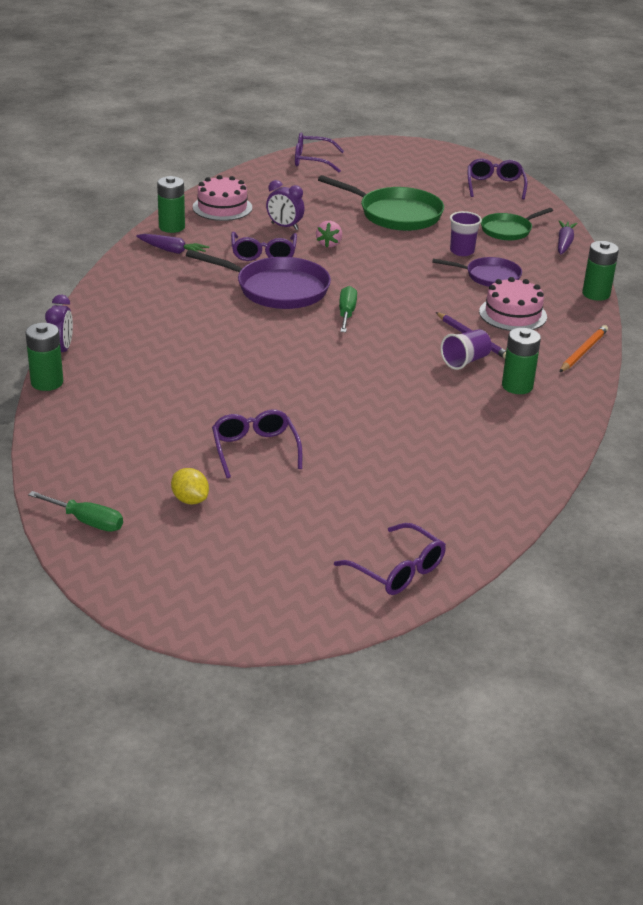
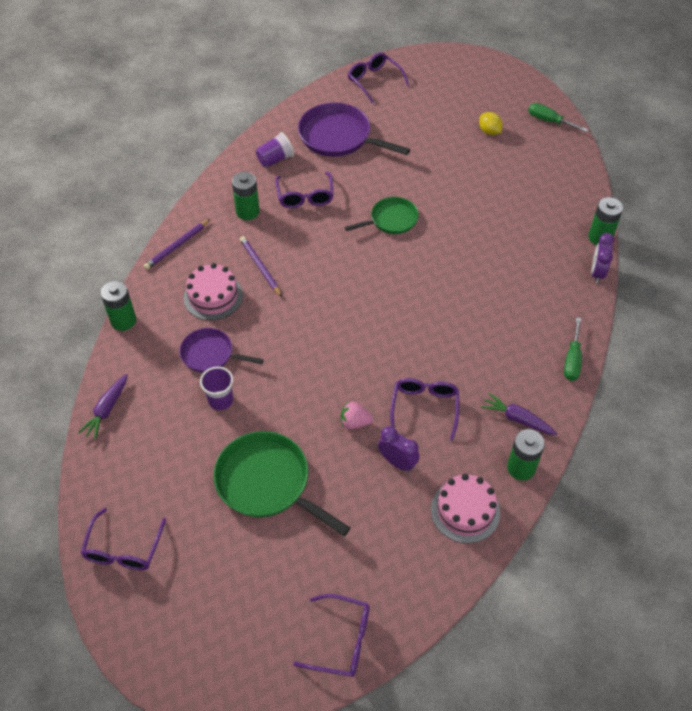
camera: 170 degrees left, 20 degrees up
(255, 450) = (447, 166): purple glasses -> purple glasses (305, 196)
(277, 289) = (416, 346): purple pan -> purple pan (339, 137)
(329, 244) = (355, 422): pink strawberry -> pink strawberry turned 105 degrees counterclockwise
(346, 313) = (359, 306): green screwdriver -> green screwdriver (572, 360)
(465, 361) = (276, 241): purple cup -> purple cup (275, 159)
(508, 230) = (154, 440): green pan -> green pan (391, 220)
(583, 351) = (177, 246): orange pencil -> purple pencil

